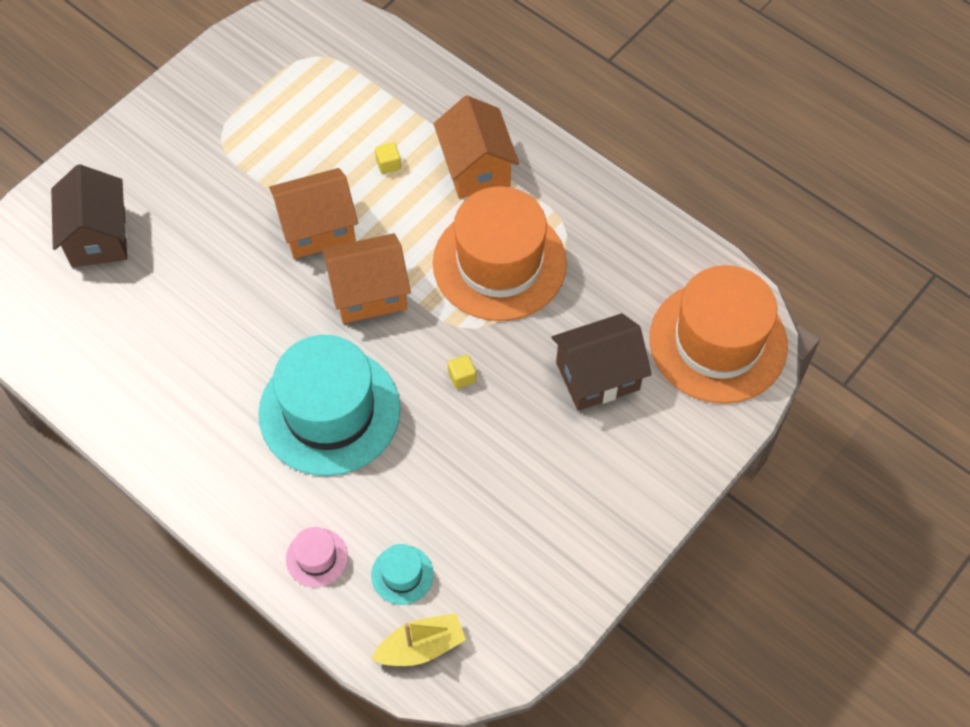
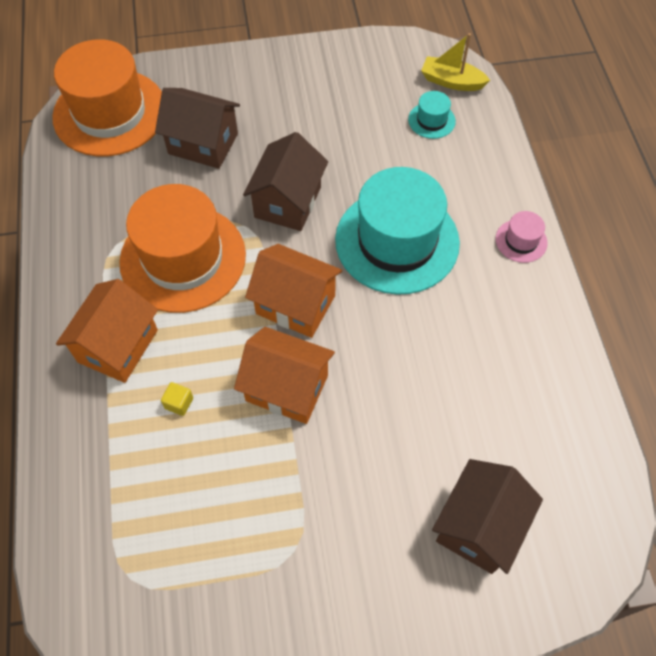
camera: 140 degrees left, 0 degrees up
(317, 557) = (477, 161): pink hat -> pink hat (521, 241)
(462, 377) = (287, 202): yellow cube -> brown house

